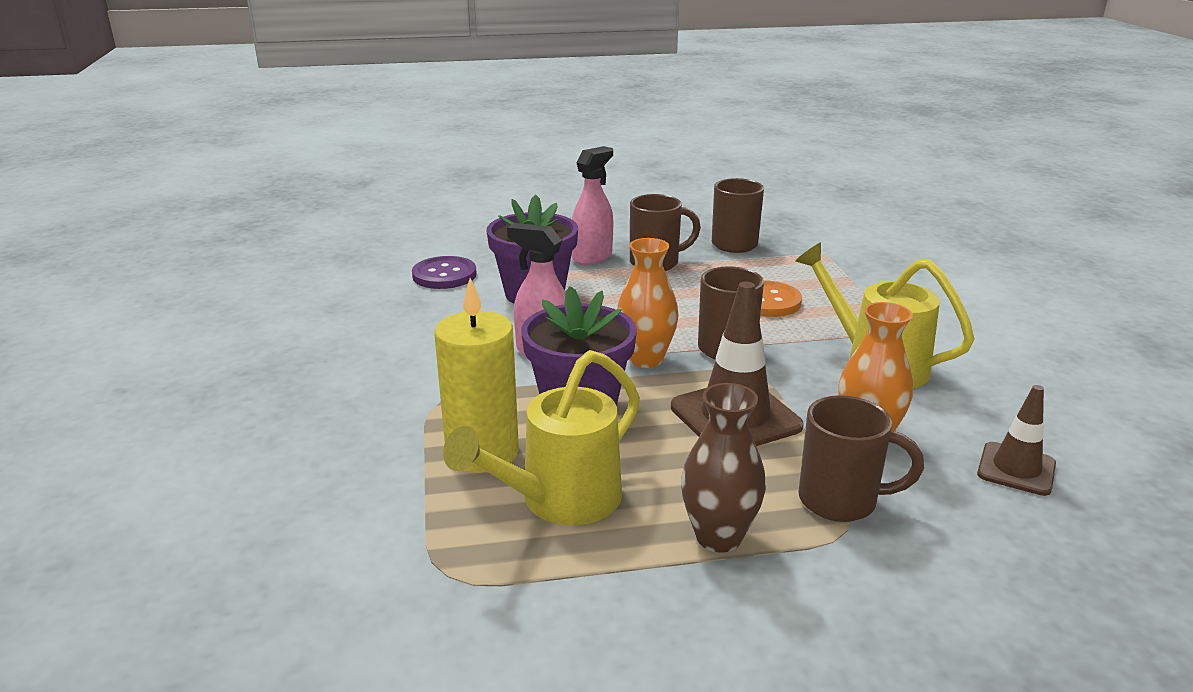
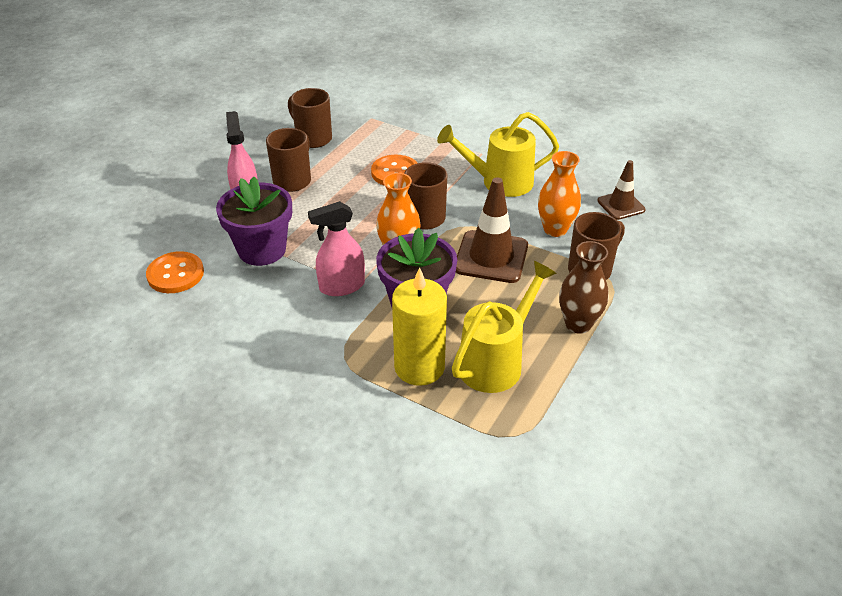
camera: 50 degrees left, 15 degrees up
(444, 275) = (175, 274): purple button -> orange button
(559, 501) = (496, 361): yellow watering can -> yellow watering can turned 135 degrees counterclockwise

